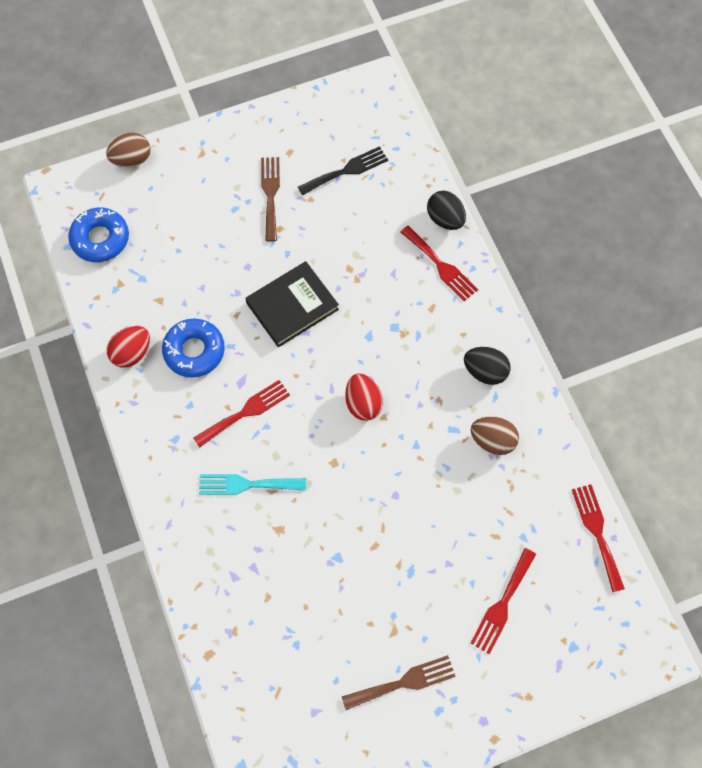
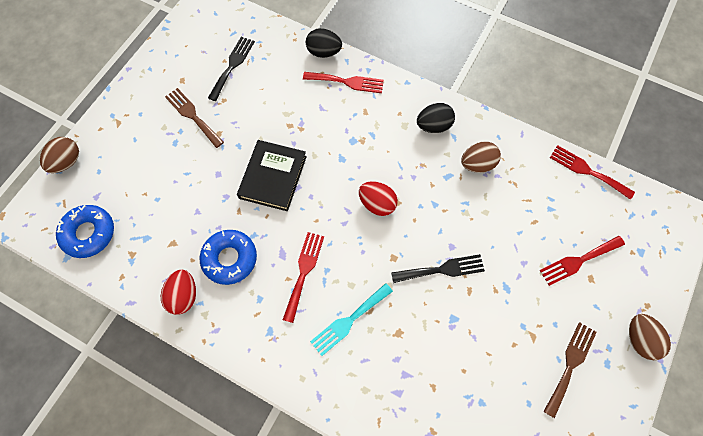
camera: 40 degrees left, 0 degrees up
(367, 508) = (442, 269): none -> black fork
(489, 717) = (639, 339): none -> brown egg
(502, 604) = (578, 261): red fork -> red fork turned 75 degrees clockwise

